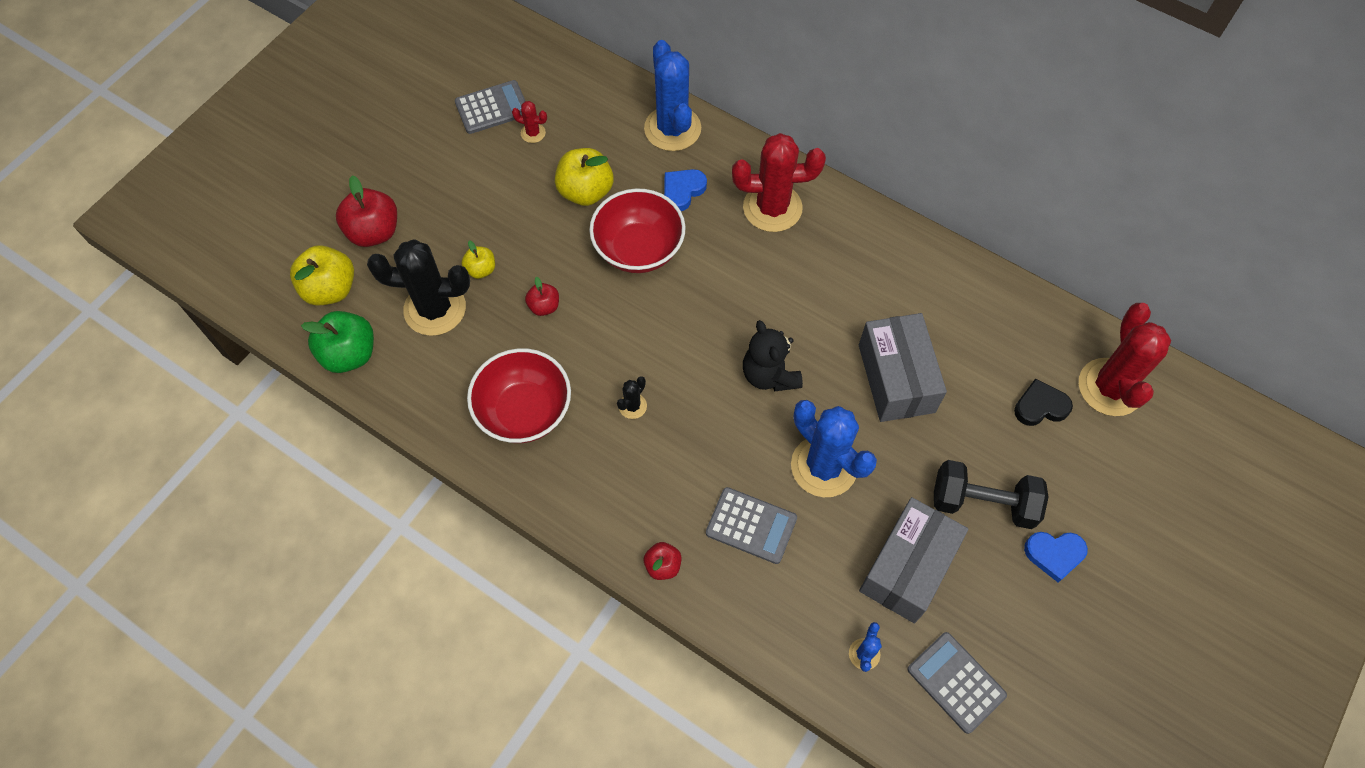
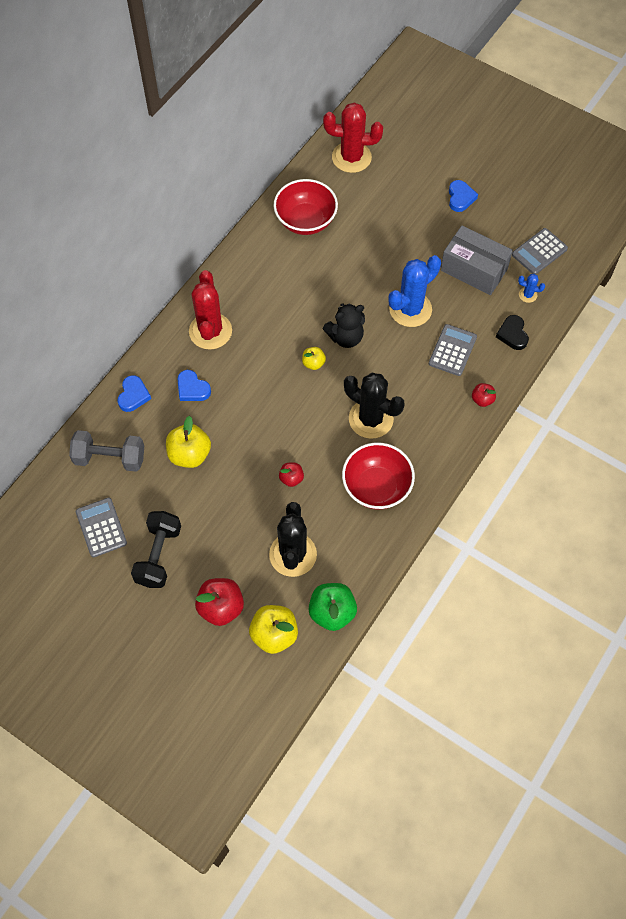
camera: 90 degrees left, 0 degrees up
(481, 269) = (258, 524): yellow apple -> yellow apple (313, 363)
(533, 133) = (130, 495): red cactus -> none
(584, 110) = (110, 458): none -> grey dumbbell
(632, 406) = (371, 419): black cactus -> black cactus, size x2.29
(638, 249) = (243, 417): red bowl -> red bowl (305, 221)
(672, 129) = (133, 395): blue cactus -> blue heart
(896, 378) = (347, 266): grey box -> none
(983, 503) = (430, 229): black dumbbell -> black dumbbell (158, 555)
(1040, 406) = (365, 193): black heart -> black heart (512, 334)

